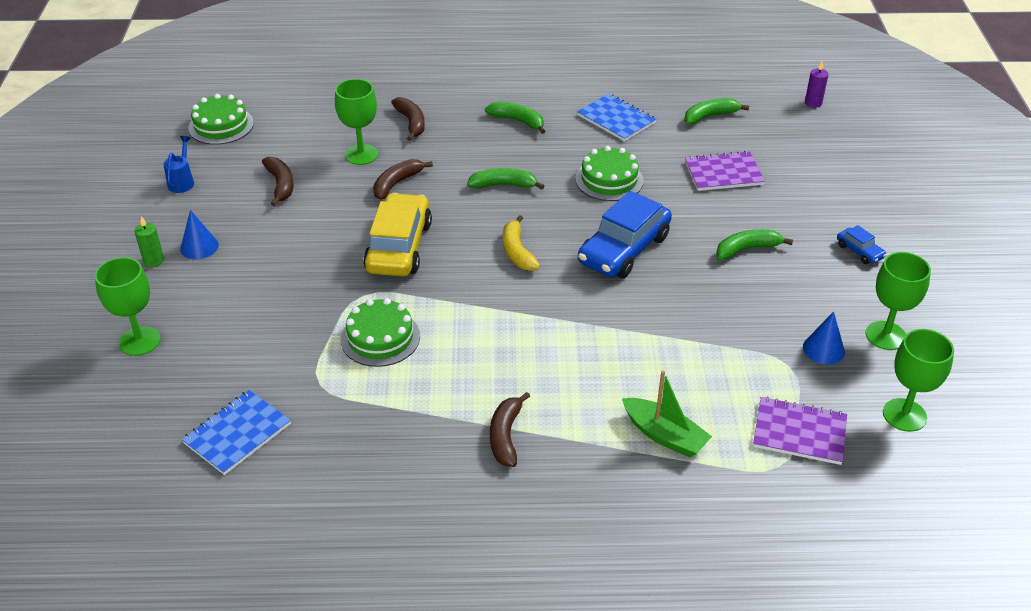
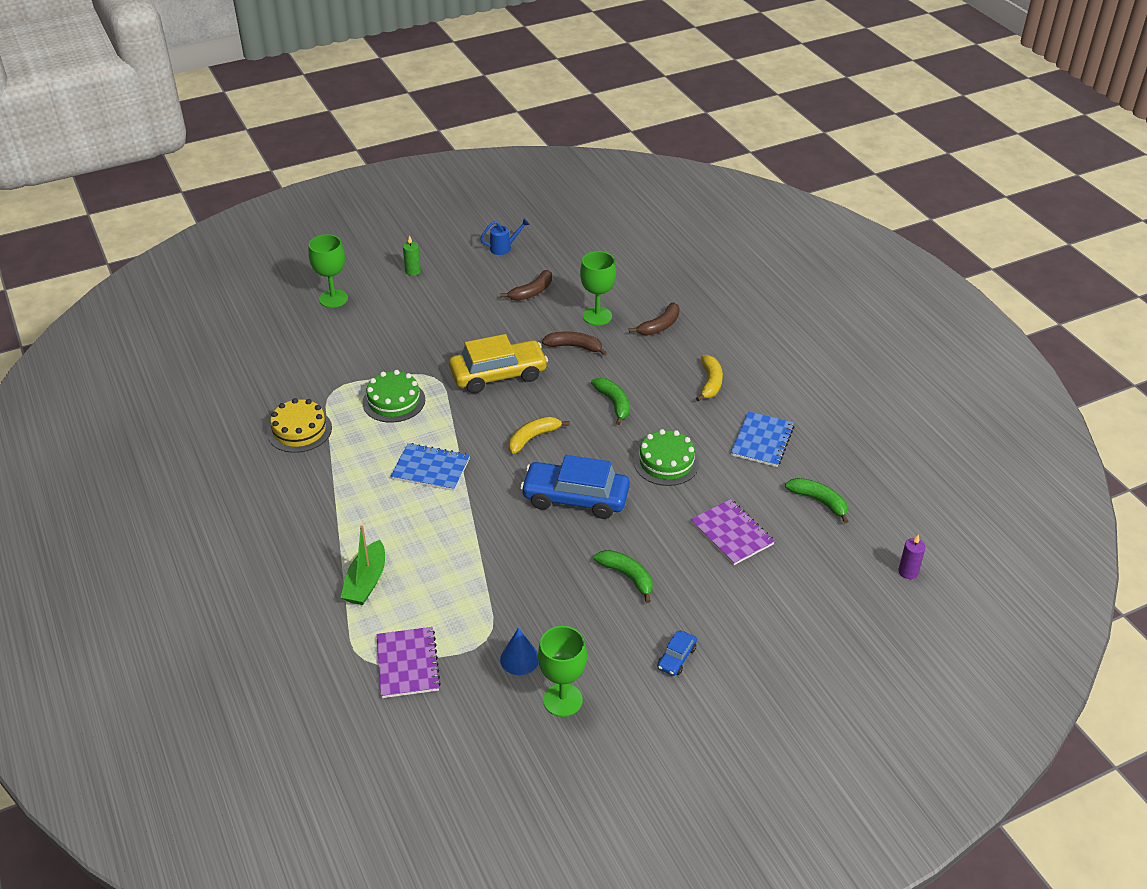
camera: 65 degrees right, 0 degrees up
(199, 247) = (439, 284): blue cone -> none
(221, 125) = (582, 237): green cake -> none
(237, 434) = (271, 372): blue notebook -> blue notebook (431, 469)
(371, 432) = (299, 430): none -> yellow cake
(506, 436) = (326, 496): brown banana -> none
(518, 121) = (710, 383): green banana -> yellow banana
(904, 415) = (463, 732): green goblet -> none

